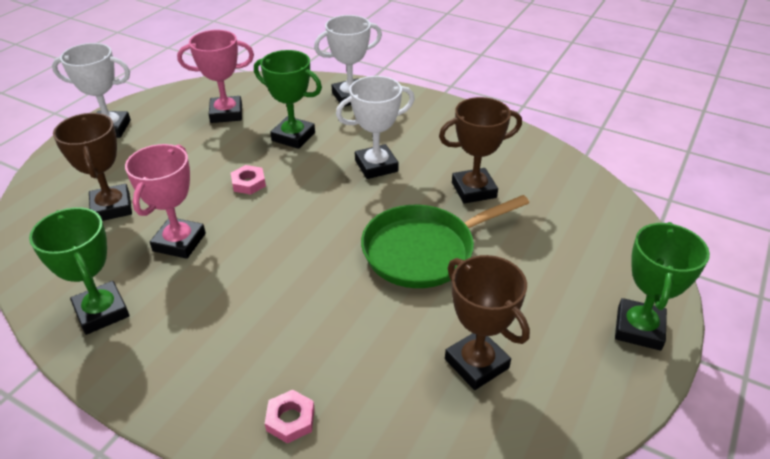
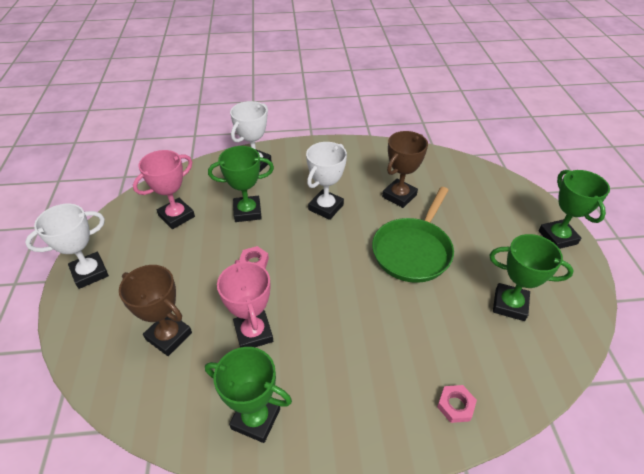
camera: 35 degrees left, 5 degrees up
(476, 363) = (509, 304): brown trophy -> green trophy

